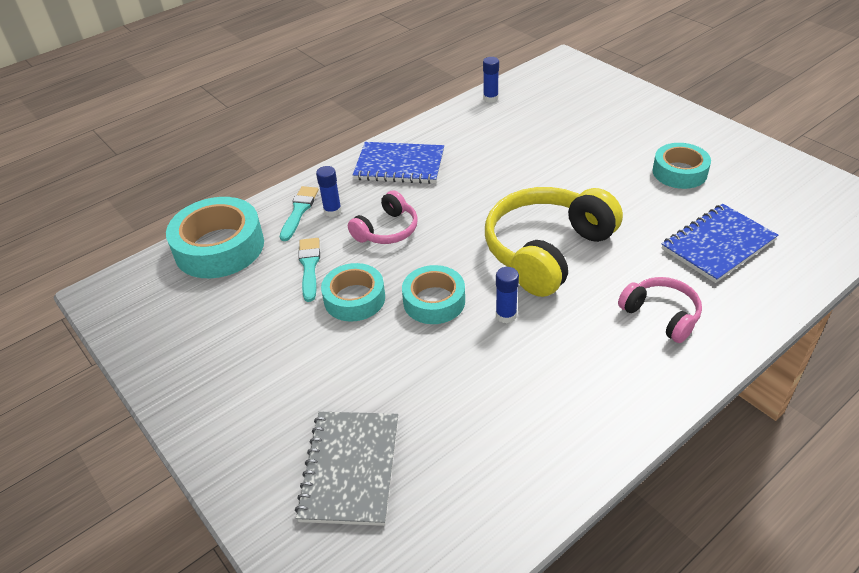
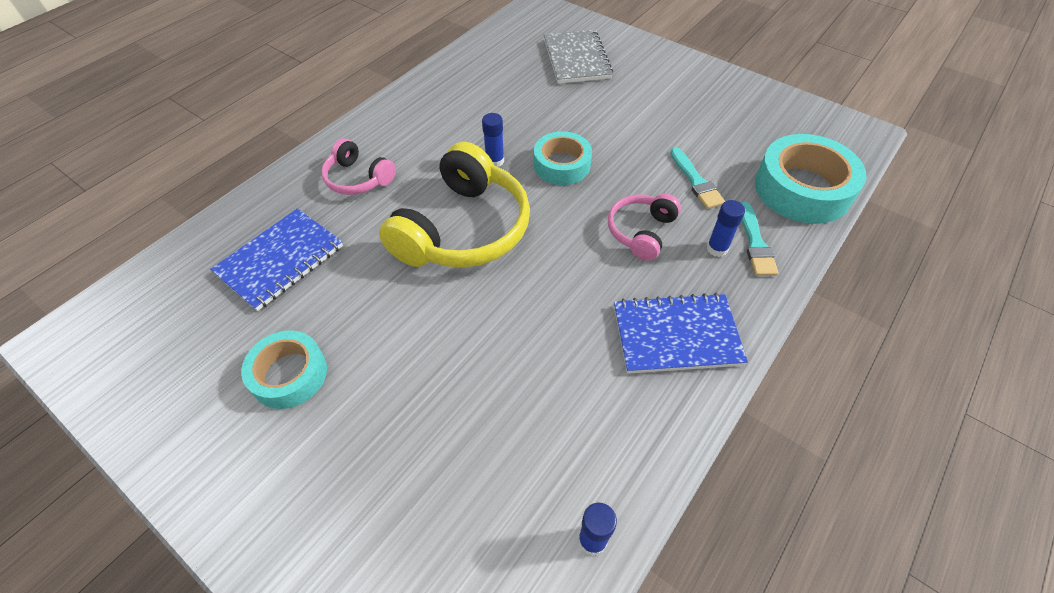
camera: 165 degrees right, 10 degrees up
(354, 298) = (634, 158): turquoise tape -> none

